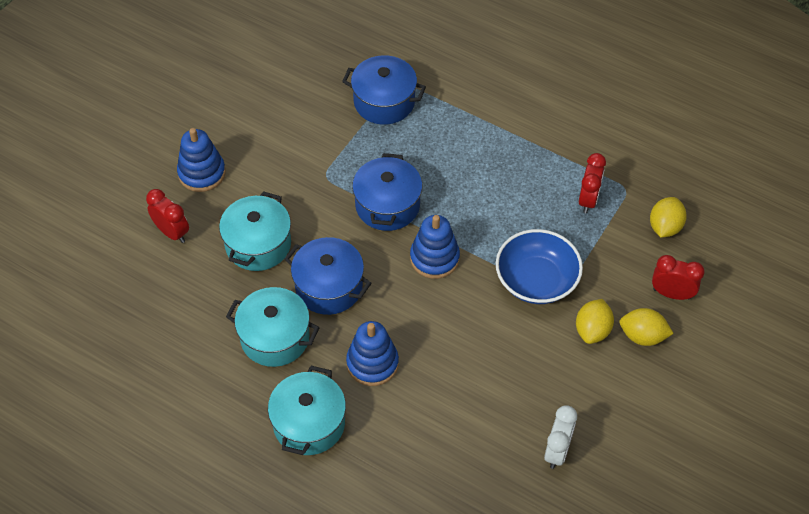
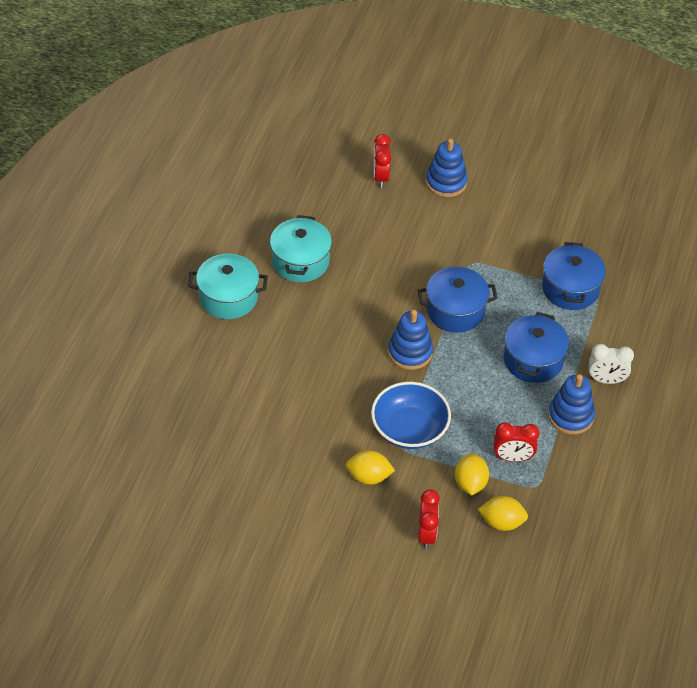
camera: 75 degrees right, 5 degrees down
(172, 232) = (380, 177): red clock -> red clock turned 150 degrees clockwise
(258, 244) = (386, 233): turquoise pot -> none
(329, 287) = (358, 286): blue pot -> blue pot (533, 360)
(372, 363) = (293, 328): blue stacking toy -> blue stacking toy (570, 416)
(557, 451) = (242, 465): white clock -> white clock (606, 380)
(642, 336) = (373, 515): yellow lemon -> yellow lemon (470, 483)

